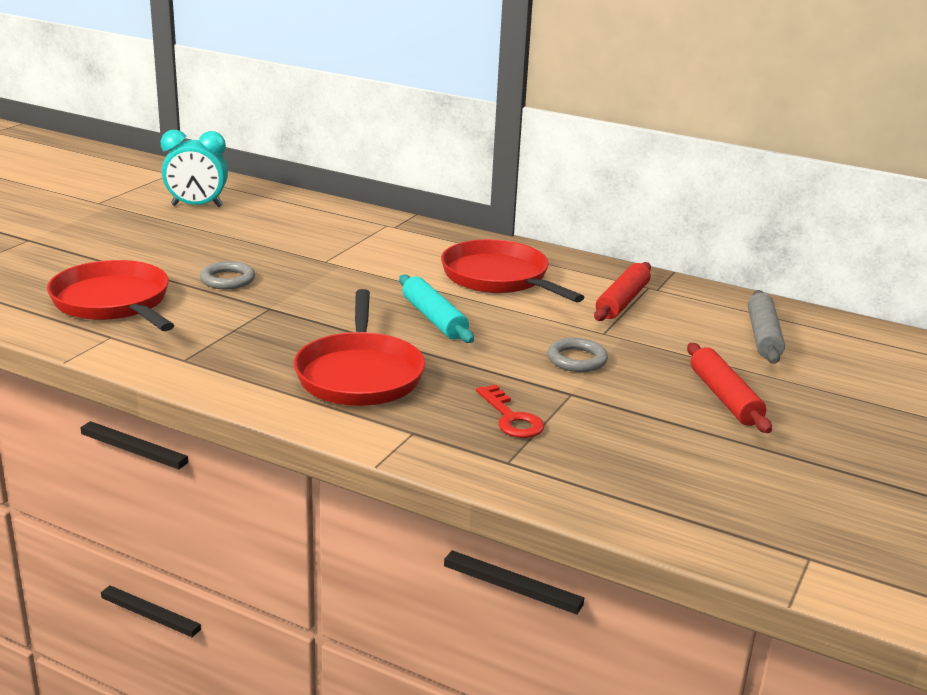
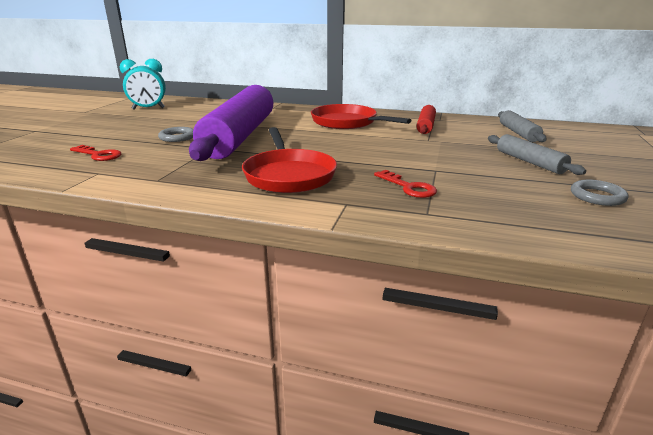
camera: 10 degrees left, 0 degrees up
(114, 303) = (99, 155): red pan -> red key
(320, 288) = (240, 136): none -> purple rolling pin
(434, 318) = (321, 143): turquoise rolling pin -> none
(577, 359) = (424, 153): grey ring -> grey ring (597, 196)
(724, 397) = (529, 162): red rolling pin -> grey rolling pin

